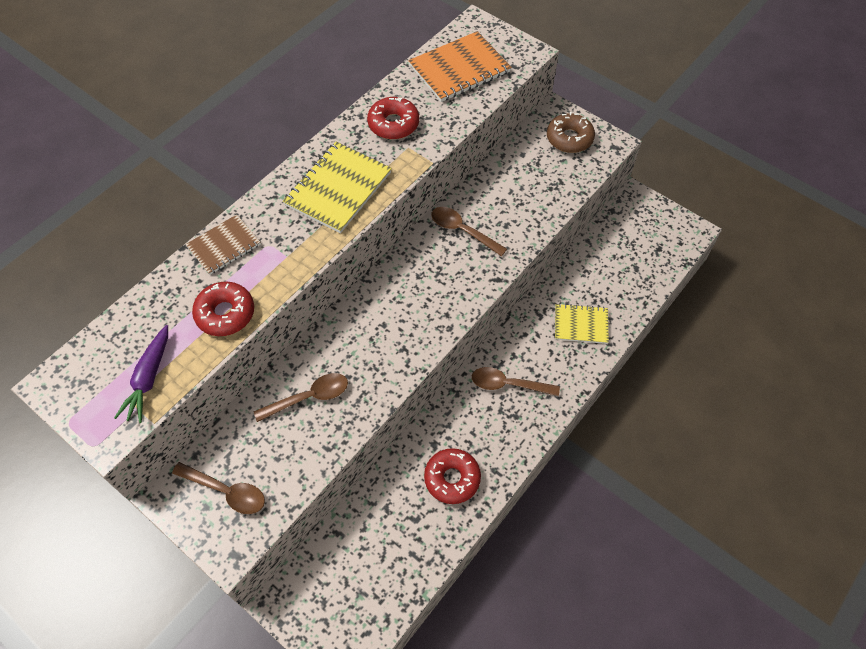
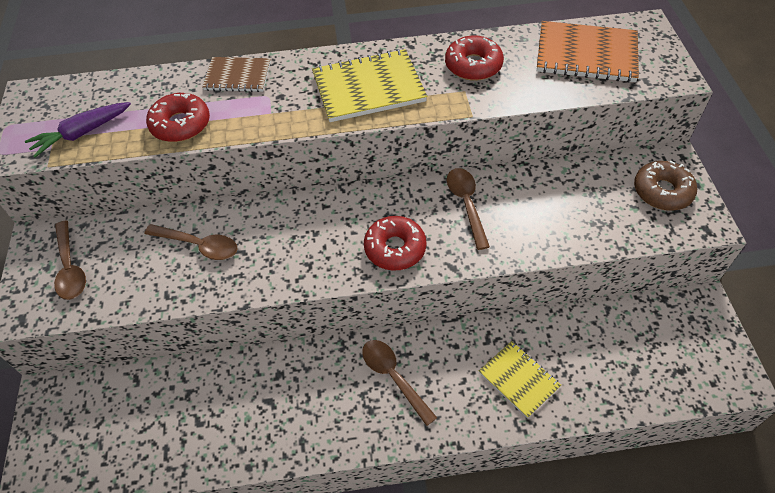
camera: 45 degrees right, 5 degrees down
(452, 478) = (261, 416): red donut -> red donut (395, 248)

